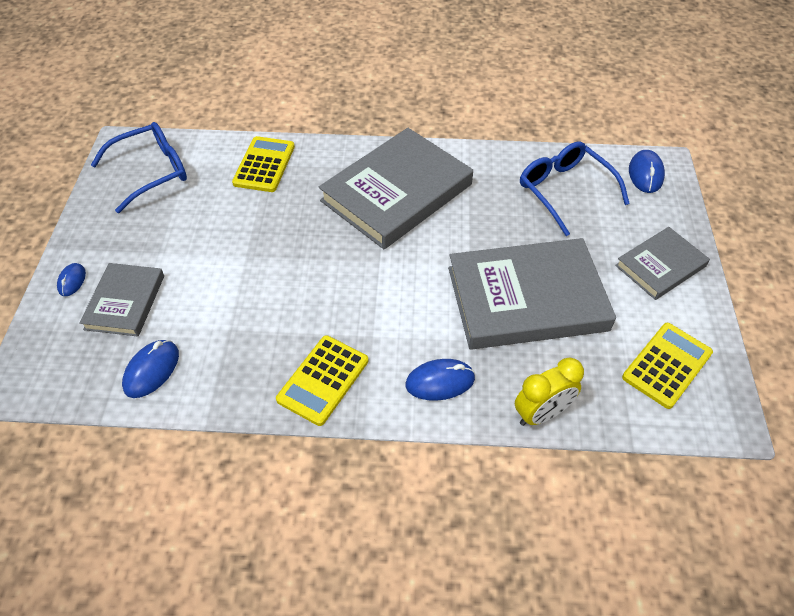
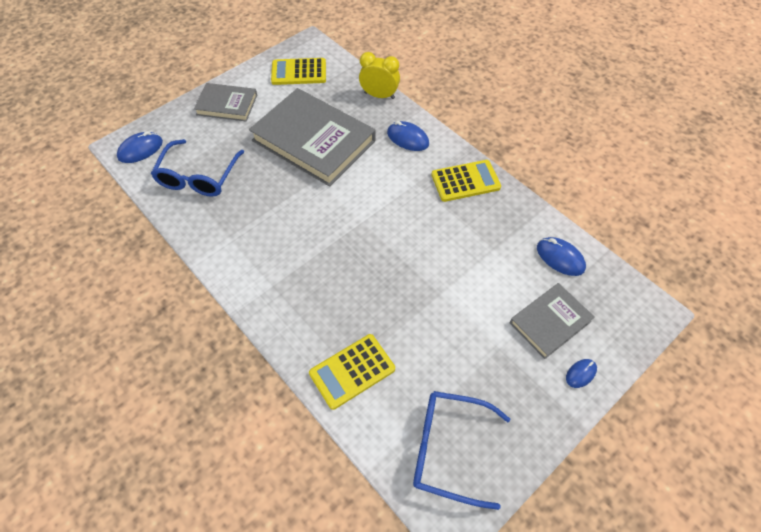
camera: 135 degrees left, 5 degrees up
(152, 370) = (560, 258): blue mouse -> blue mouse turned 60 degrees clockwise
(396, 192) = (292, 261): grey book -> none

